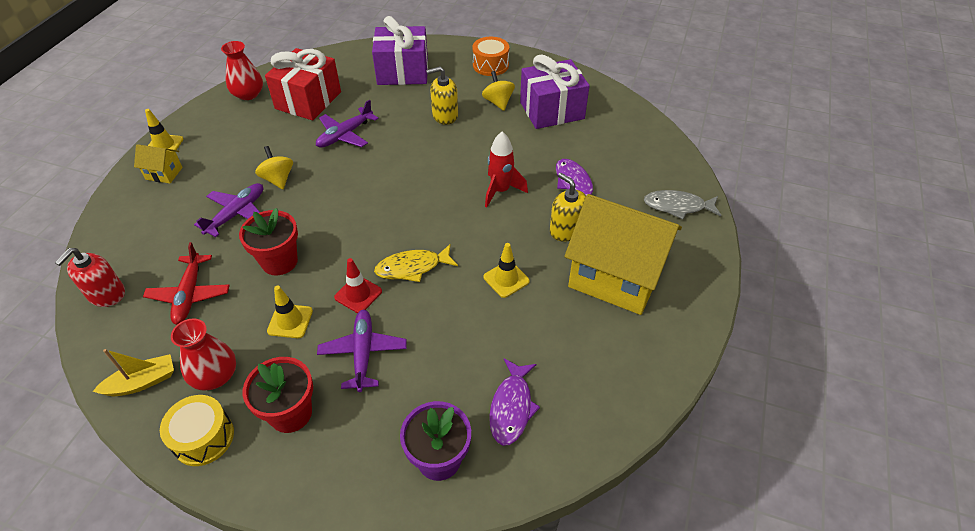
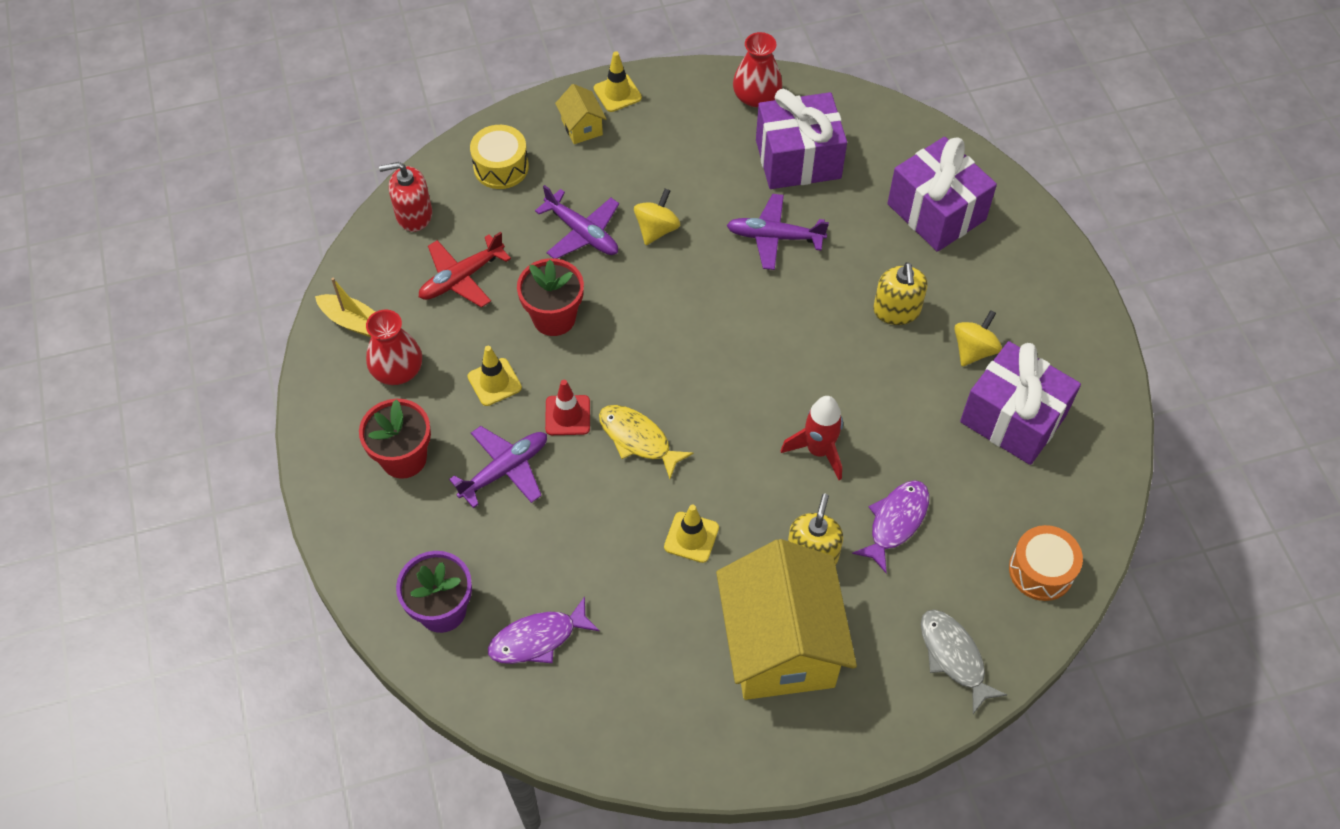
camera: 55 degrees right, 10 degrees up
(203, 438) = (337, 411): yellow drum -> yellow drum (501, 167)
(237, 214) = (582, 233): purple plane -> purple plane turned 45 degrees clockwise
(308, 100) = (798, 159): red gift -> purple gift
(445, 115) = (896, 310): yellow soap dispenser -> yellow soap dispenser turned 135 degrees counterclockwise
(490, 65) = (1041, 295): orange drum -> orange drum (1041, 570)

